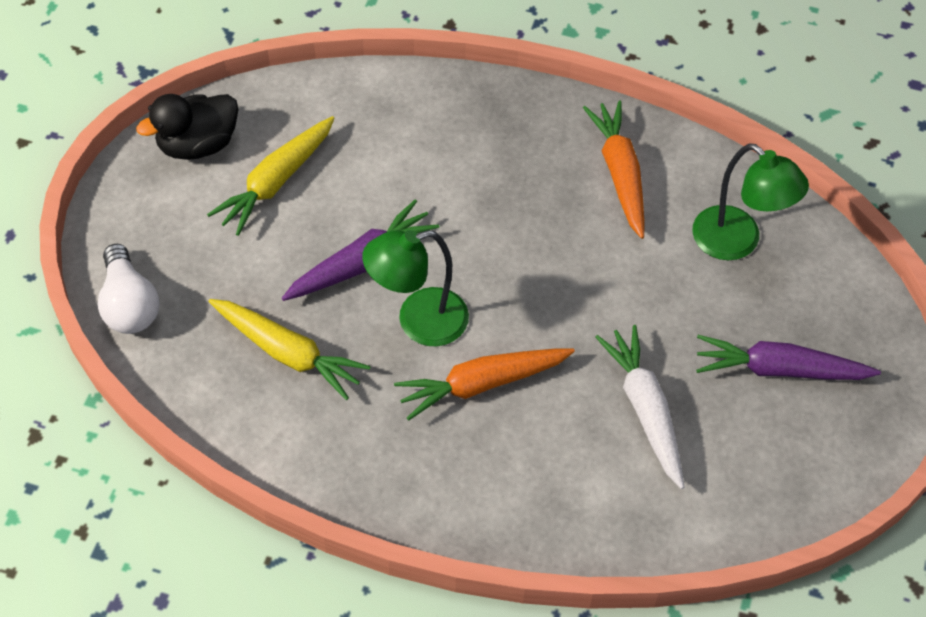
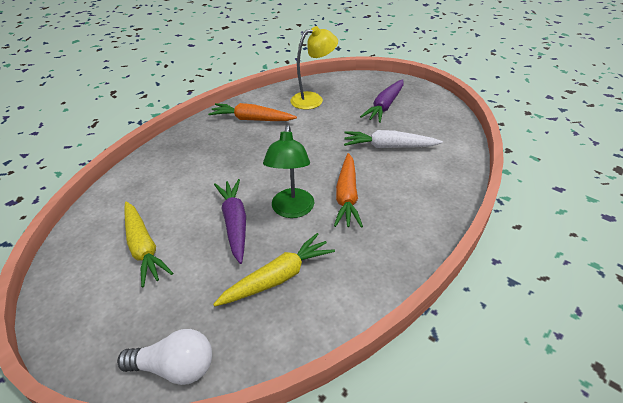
camera: 65 degrees left, 15 degrees down
(198, 144) = (75, 282): black duck -> none
(737, 242) = (313, 99): green lamp -> yellow lamp

